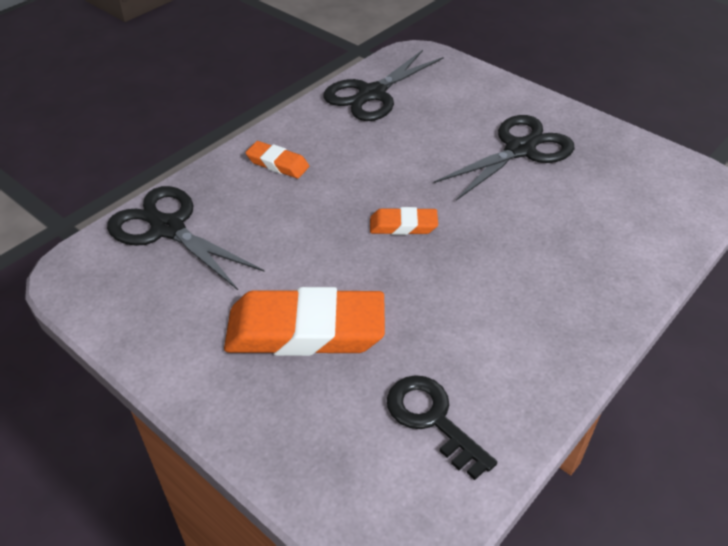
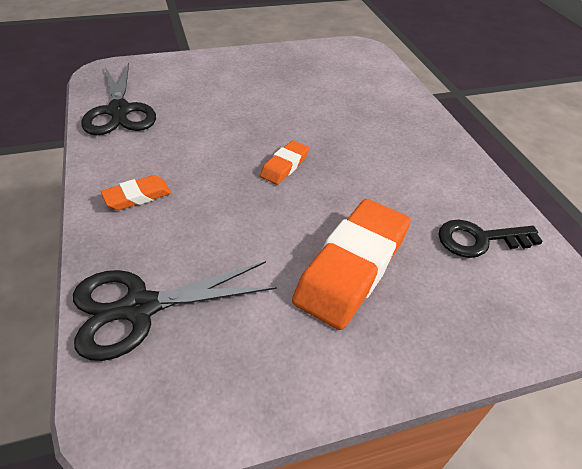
camera: 60 degrees left, 0 degrees up
(520, 150) = (263, 85): black scissors -> none

